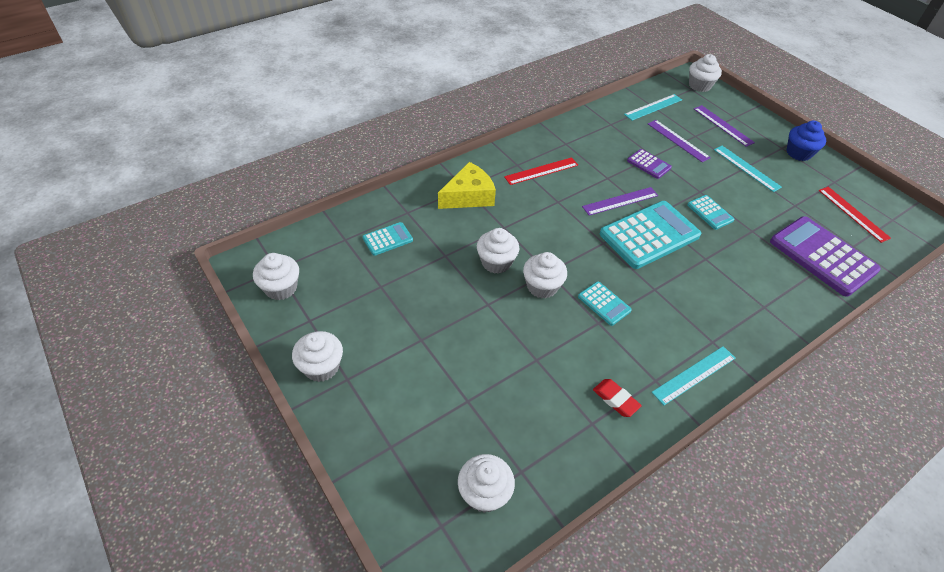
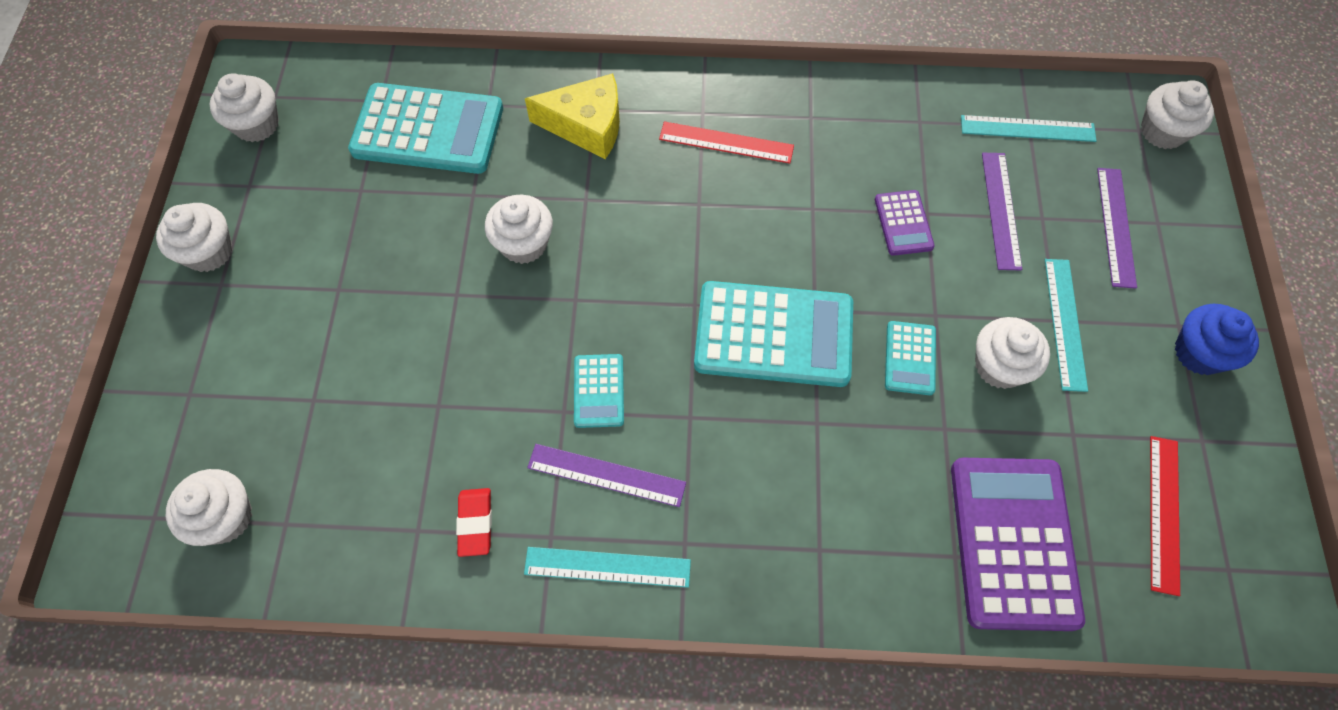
camera: 40 degrees right, 15 degrees up
(387, 239) = (428, 130): turquoise calculator -> turquoise calculator, size x2.07
(542, 286) = (545, 314): white cupcake -> white cupcake (999, 366)
(620, 201) = (790, 256): purple ruler -> purple ruler (606, 475)

